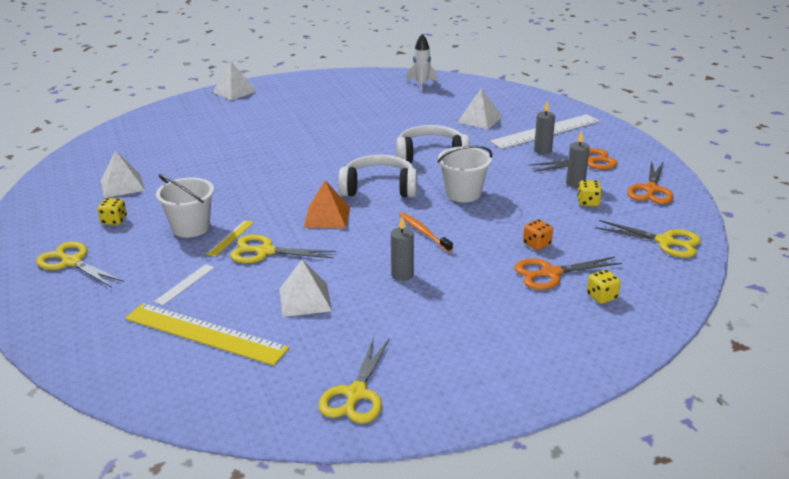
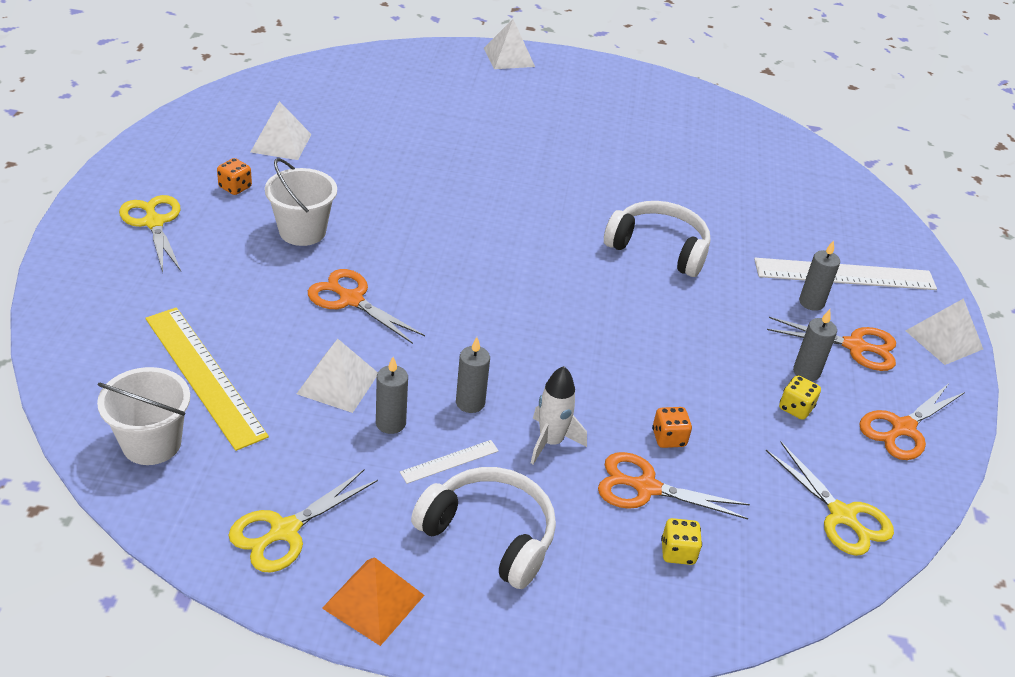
camera: 25 degrees right, 10 degrees up
(114, 221) = (235, 187): yellow dice -> orange dice
(185, 284) = (236, 303): white ruler -> white ruler (449, 461)
(230, 238) = (331, 264): yellow ruler -> none
(265, 251) = (351, 300): yellow scissors -> orange scissors
(327, 217) = (458, 283): orange pyramid -> orange pyramid (373, 601)
(363, 306) = (390, 423): none -> grey candle
(379, 188) = (553, 269): white headphones -> white headphones (489, 535)
(421, 84) = (747, 134): white rocket -> white rocket (551, 442)
(424, 232) = (548, 356): orange toothbrush -> none
(463, 193) = (646, 322): white bucket -> white bucket (151, 443)
(480, 119) = (773, 219): white pyramid -> white pyramid (944, 339)

